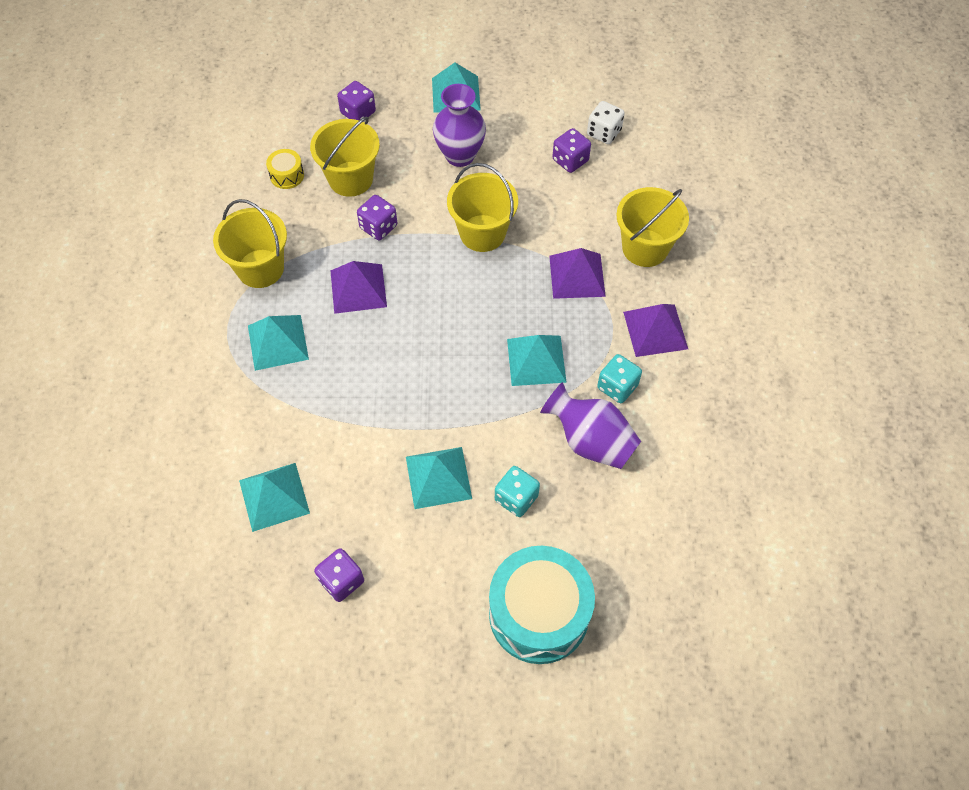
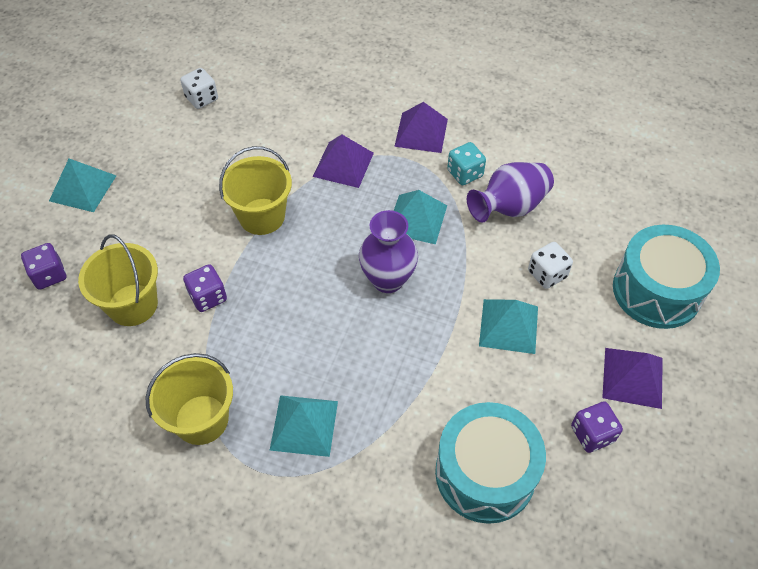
camera: 70 degrees left, 5 degrees down
(274, 496) = (485, 473): turquoise pyramid -> turquoise drum
(287, 175) = (91, 363): yellow drum -> none
(358, 288) = (273, 334): purple pyramid -> purple pyramid (632, 377)
(460, 155) = (161, 207): purple vase -> purple vase (388, 280)
(516, 498) = (547, 274): turquoise dice -> white dice
(570, 160) = (218, 130): purple dice -> none
(645, 248) = (338, 112): yellow bucket -> none

